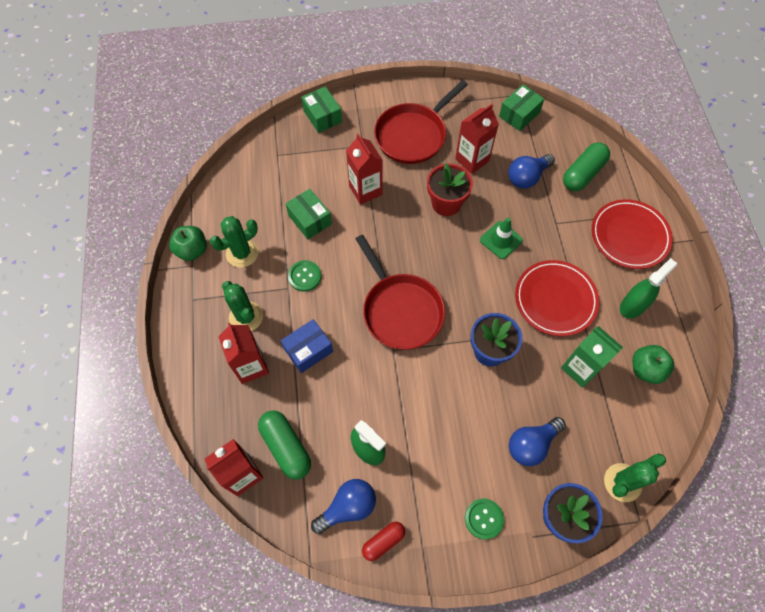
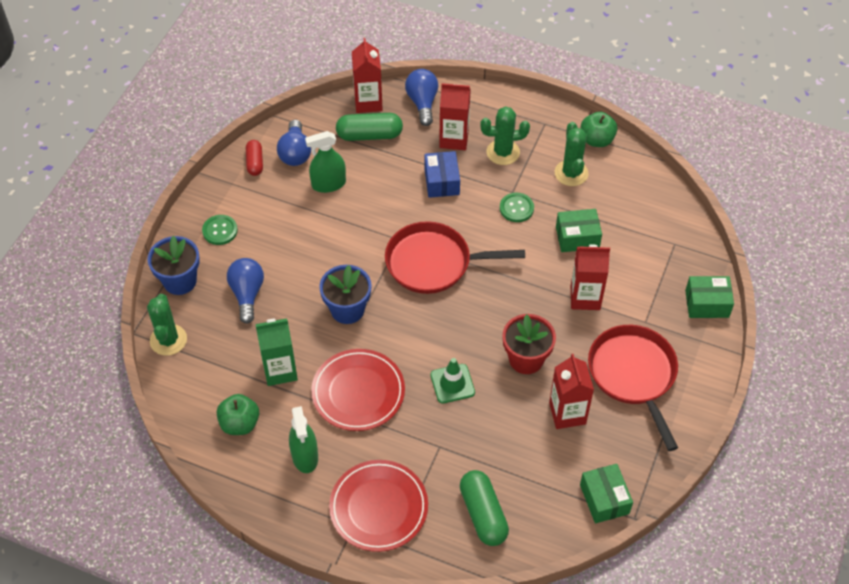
camera: 120 degrees right, 10 degrees down
(527, 177) = (512, 454): blue light bulb -> blue light bulb (422, 103)

